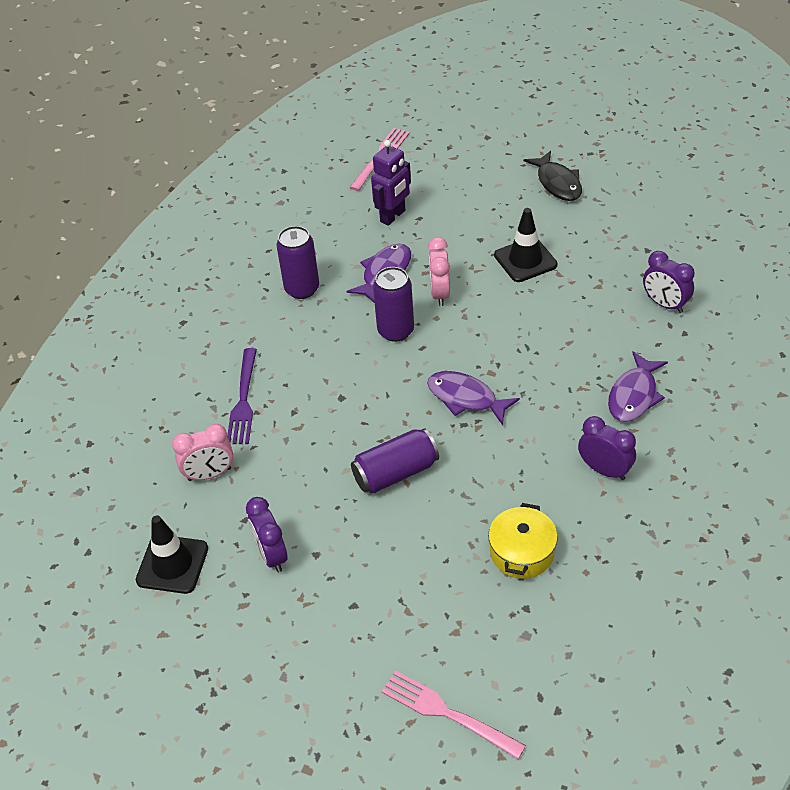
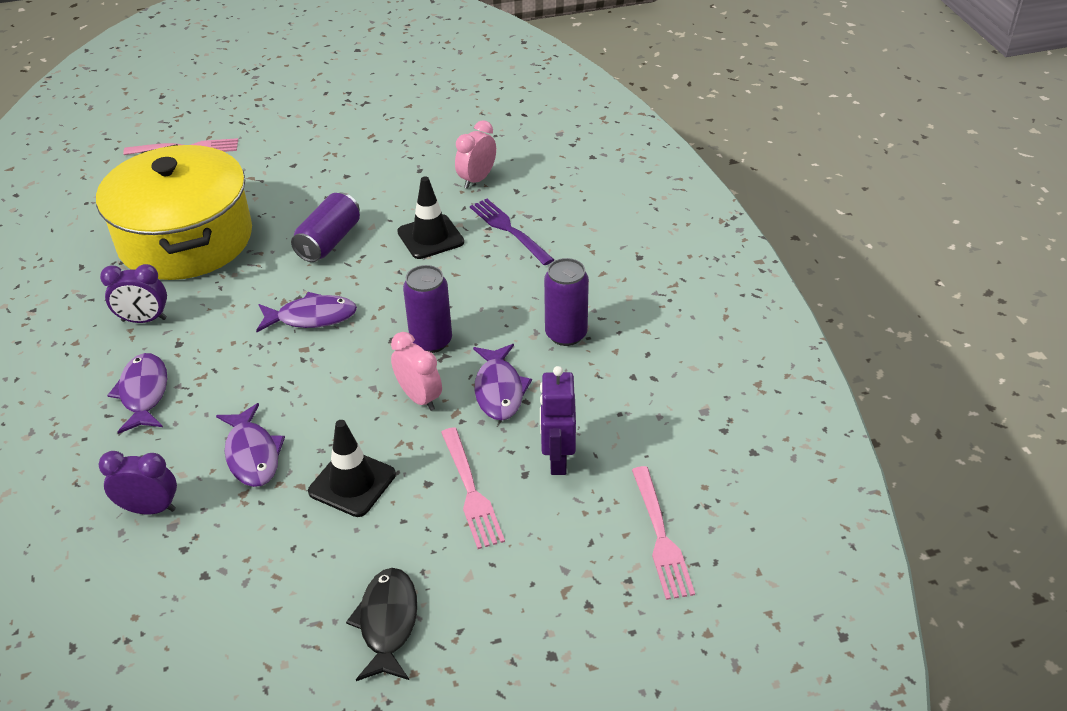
camera: 140 degrees right, 5 degrees down
(172, 564) = (442, 131): black traffic cone -> black traffic cone (430, 237)
(271, 555) = (378, 162): purple clock -> none
(458, 223) = (471, 491): none -> pink fork
(522, 552) = (186, 239): yellow pot -> yellow pot, size x2.37
(557, 183) = (387, 622): black fish -> black fish turned 60 degrees clockwise
(578, 308) = (252, 454): none -> purple fish

